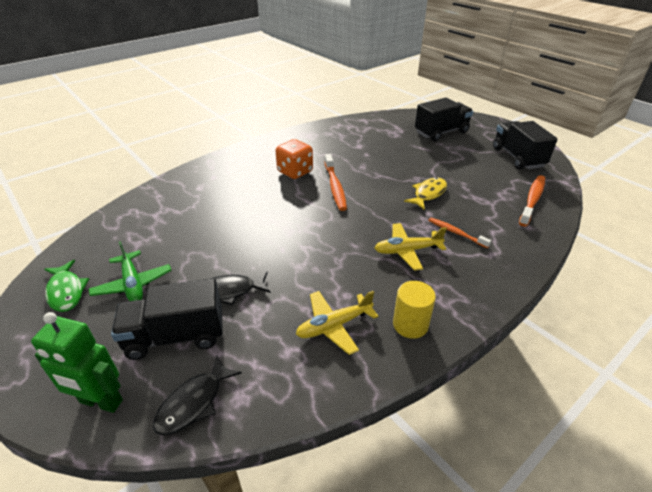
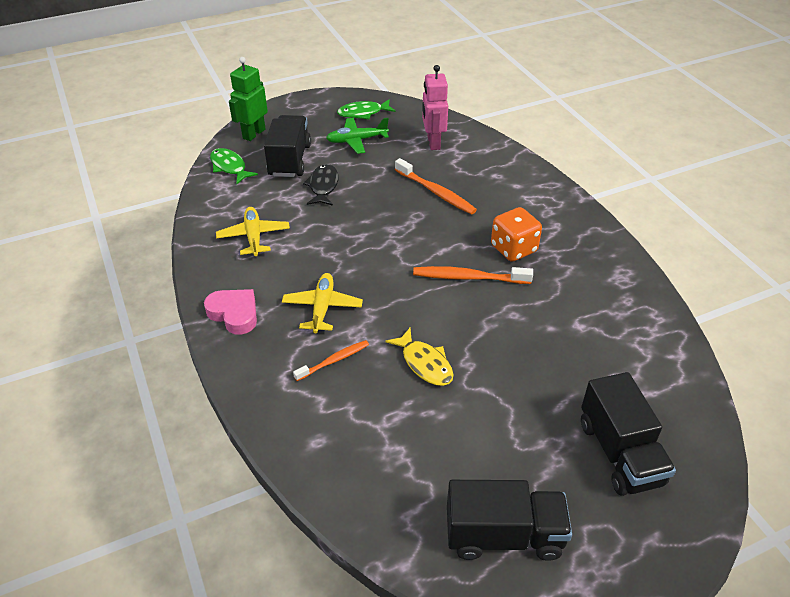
camera: 105 degrees right, 5 degrees up
(143, 227) = (433, 143): none -> pink robot
(194, 402) = (229, 167): black fish -> green fish
(410, 325) = (228, 281): yellow cylinder -> none
(449, 305) = (234, 314): none -> pink heart
(532, 200) = (370, 482): orange toothbrush -> orange toothbrush (436, 192)

